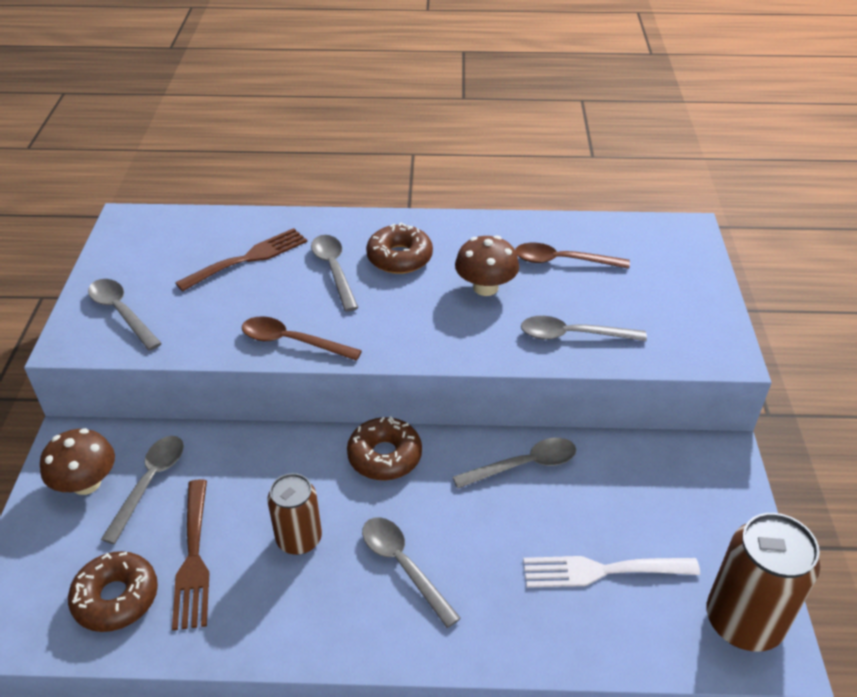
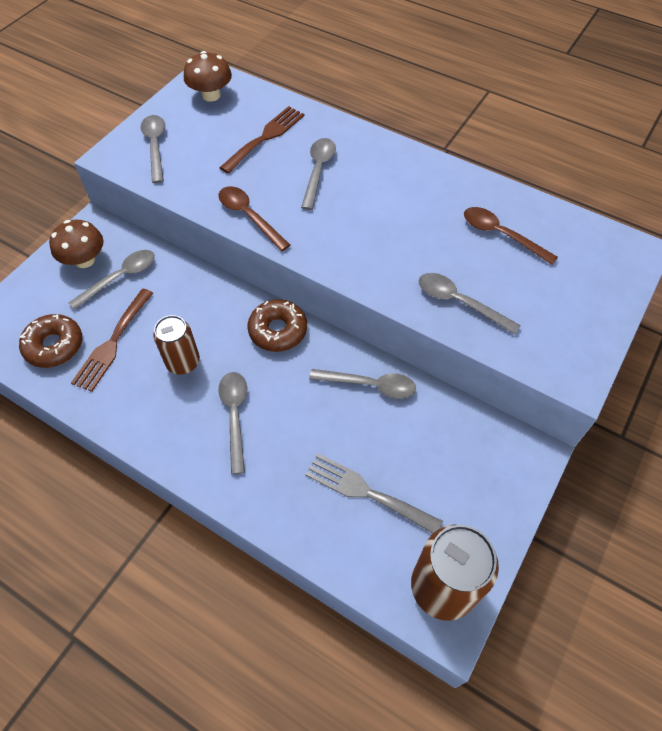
camera: 30 degrees right, 15 degrees up
(249, 258) = (266, 137): brown fork -> brown fork turned 45 degrees counterclockwise
(399, 257) = (374, 180): brown donut -> none
(485, 287) = (421, 232): brown mushroom -> brown mushroom (211, 95)
(601, 571) = (366, 492): white fork -> grey fork

